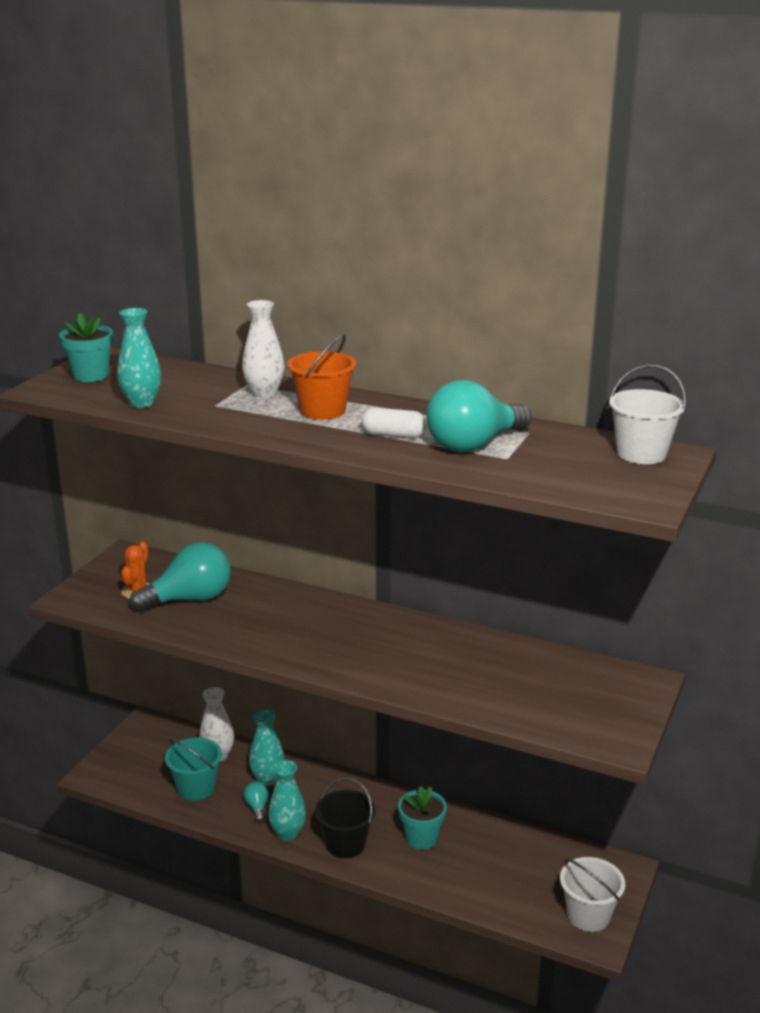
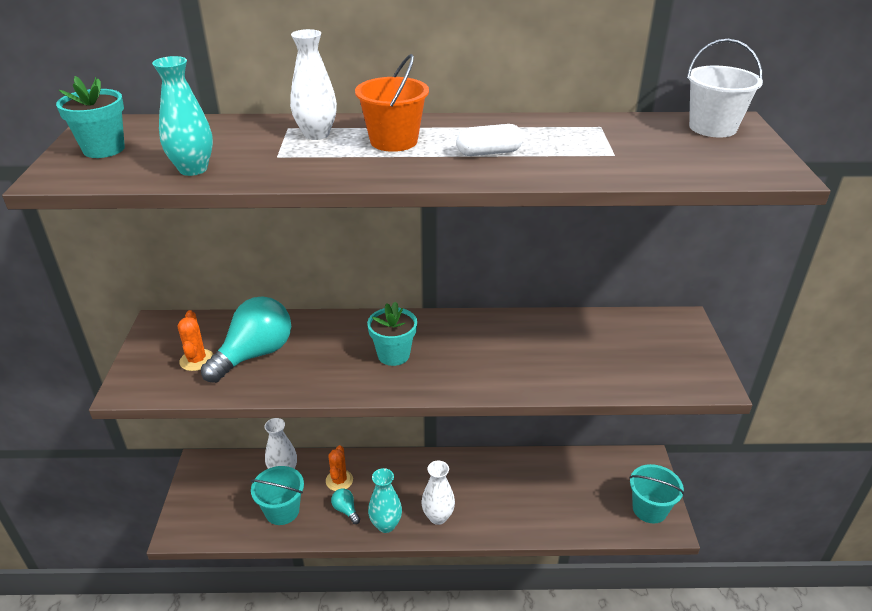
camera: 25 degrees left, 10 degrees up
(267, 779) = (339, 480): turquoise vase -> orange cactus
(345, 844) = (438, 517): black bucket -> white vase
(421, 838) = (492, 489): turquoise flower pot -> turquoise flower pot (393, 355)
(473, 444) = (570, 147): turquoise light bulb -> none
(588, 915) = (649, 509): white bucket -> turquoise bucket

